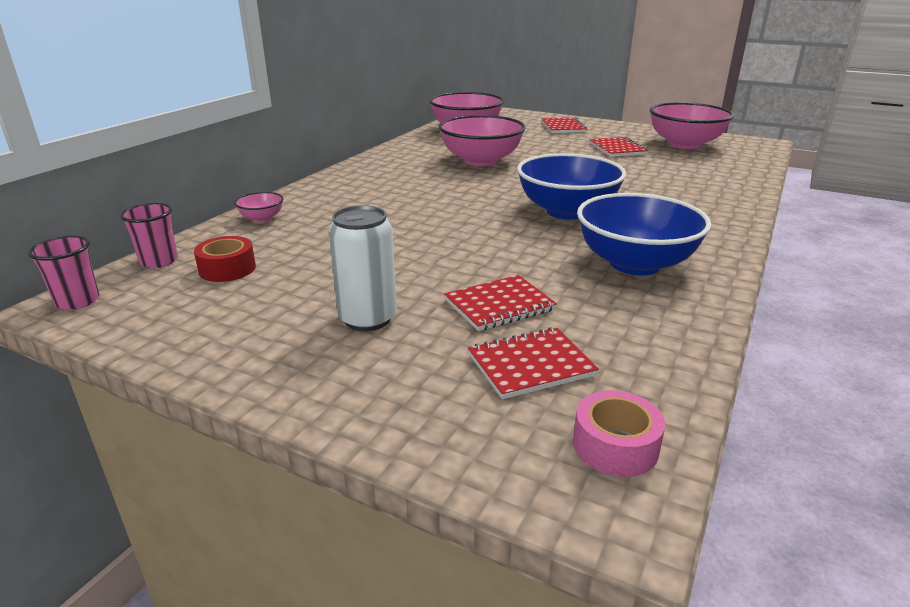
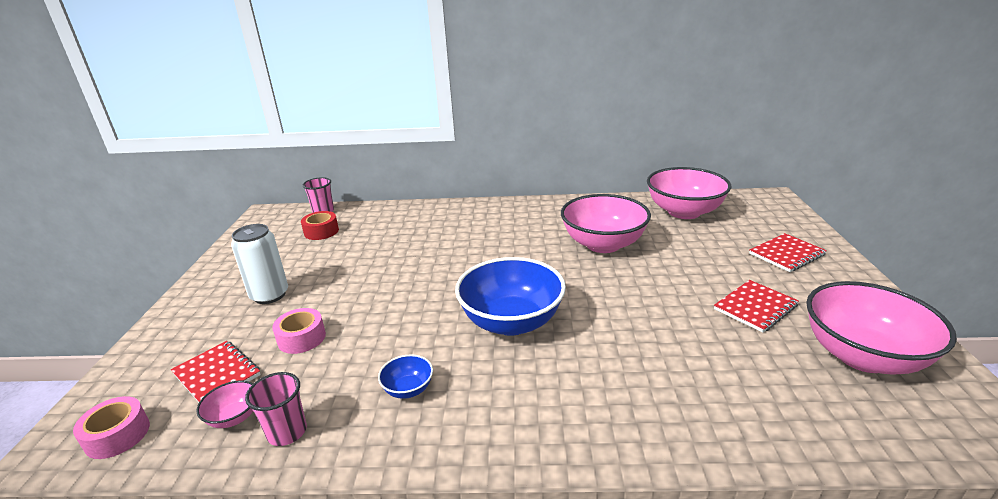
camera: 65 degrees right, 0 degrees up
(77, 301) = (271, 214): pink cup -> pink cup (287, 432)
(261, 218) = (400, 212): pink bowl -> pink bowl (234, 417)
(499, 305) = (301, 338): red notebook -> pink tape
(635, 264) = (408, 389): blue bowl -> blue bowl, size x0.44

